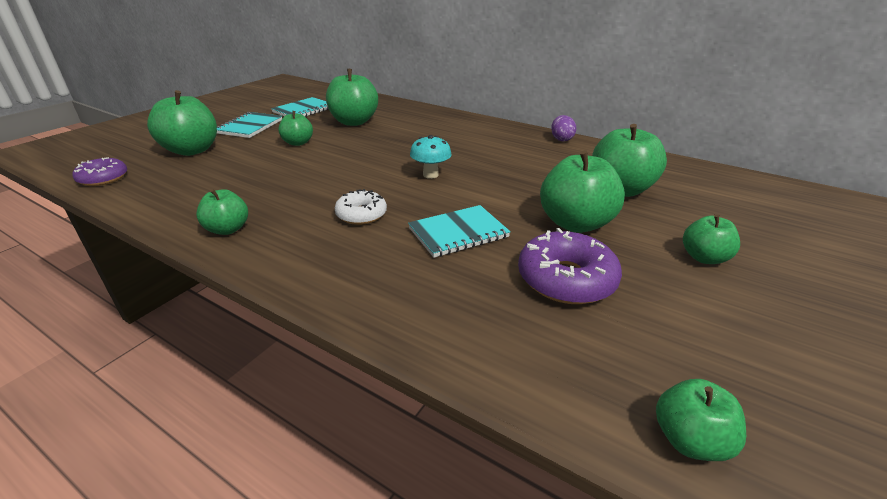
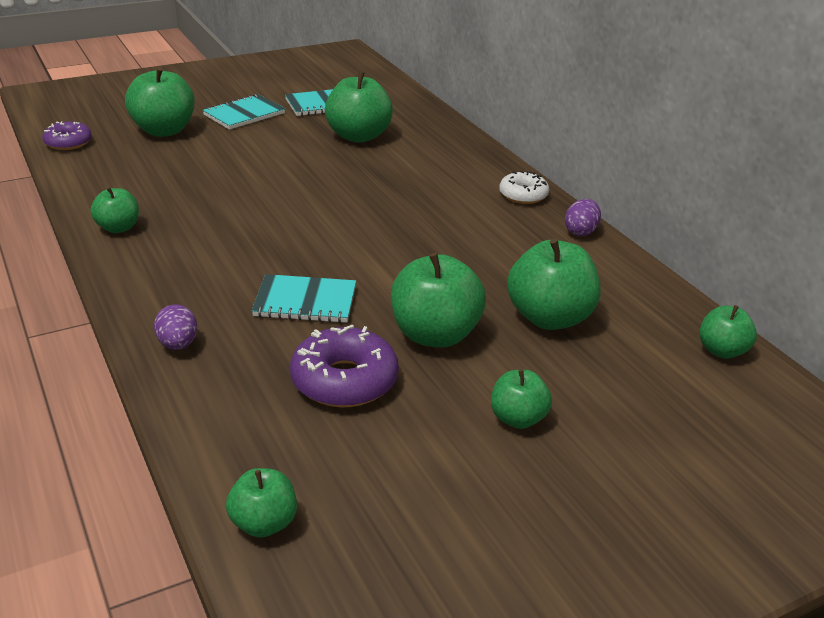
camera: 30 degrees right, 0 degrees up
(298, 143) = (269, 149): green apple -> green apple (722, 351)
(361, 214) = (240, 252): white donut -> white donut (523, 195)
(399, 306) = (178, 344): none -> purple egg
(430, 175) = (358, 230): turquoise mushroom -> none

